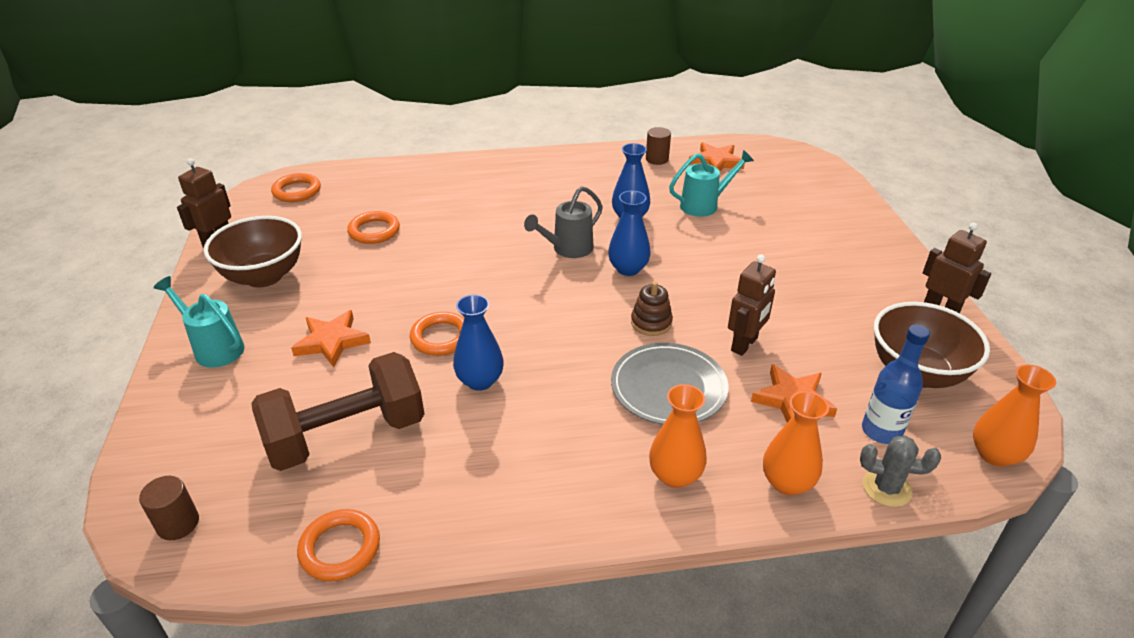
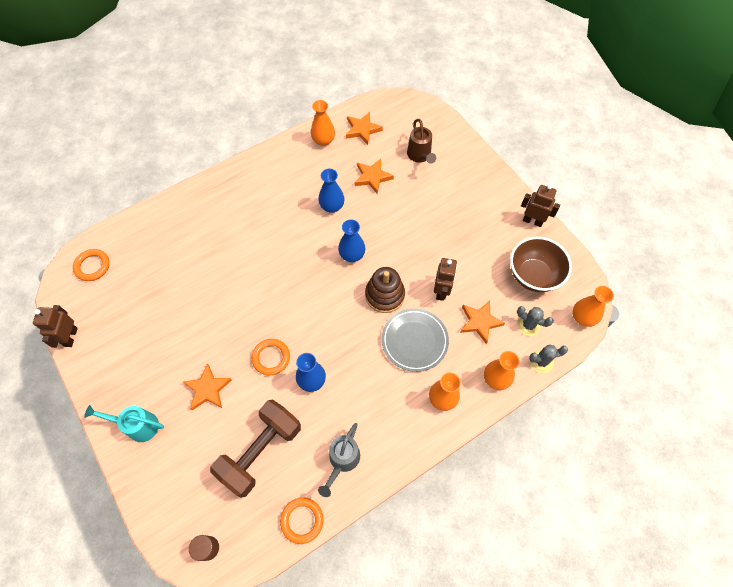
camera: 25 degrees left, 25 degrees up
(264, 276) = (126, 355): brown bowl -> none
(374, 231) = (173, 284): orange ring -> none
(568, 249) = (308, 251): grey watering can -> grey watering can (342, 460)
(651, 323) = (384, 295): brown stacking toy -> brown stacking toy, size x1.58
(657, 159) = (323, 140): brown cylinder -> orange vase
(704, 205) = (372, 177): turquoise watering can -> orange star
(785, 202) = (420, 156): none -> brown watering can
(881, 431) = (528, 325): blue bottle -> grey cactus

